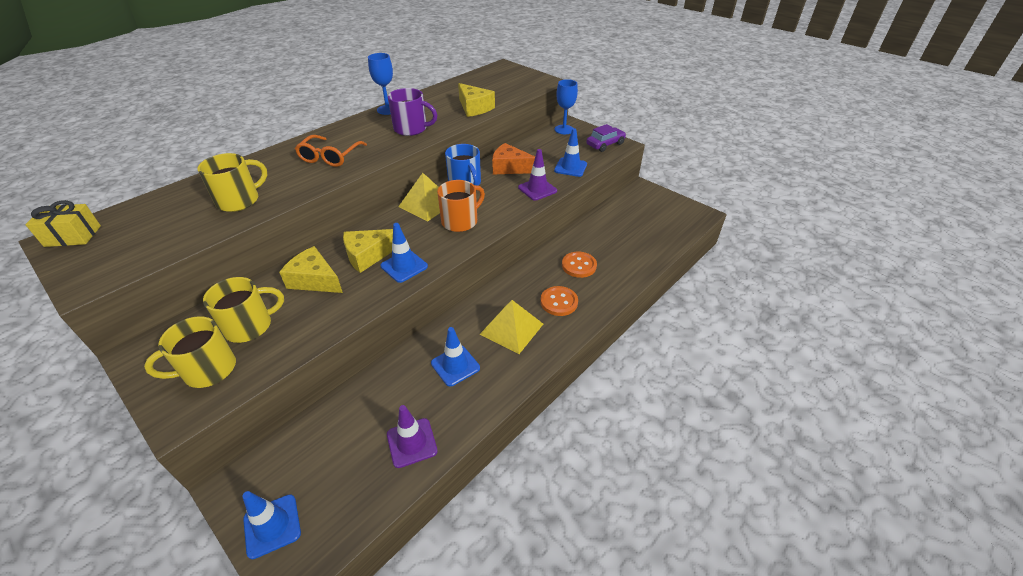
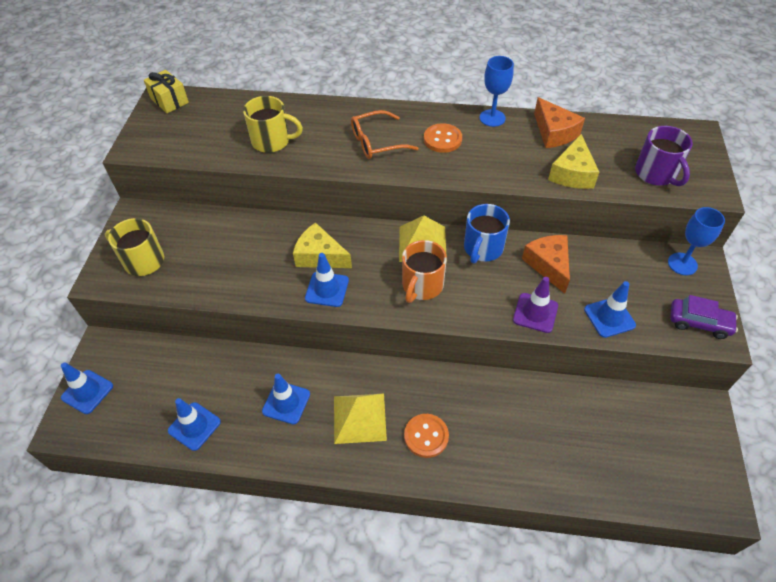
camera: 55 degrees right, 10 degrees up
(250, 326) = (194, 248): yellow mug -> none
(314, 280) = (265, 246): yellow cheese -> none
(411, 129) = (478, 158): purple mug -> purple mug (656, 174)
(412, 442) = (194, 426): purple traffic cone -> blue traffic cone
(435, 98) = (554, 132): none -> orange cheese
(460, 221) = (422, 286): orange mug -> orange mug turned 105 degrees clockwise
(579, 266) = (495, 422): orange button -> orange button (442, 139)

